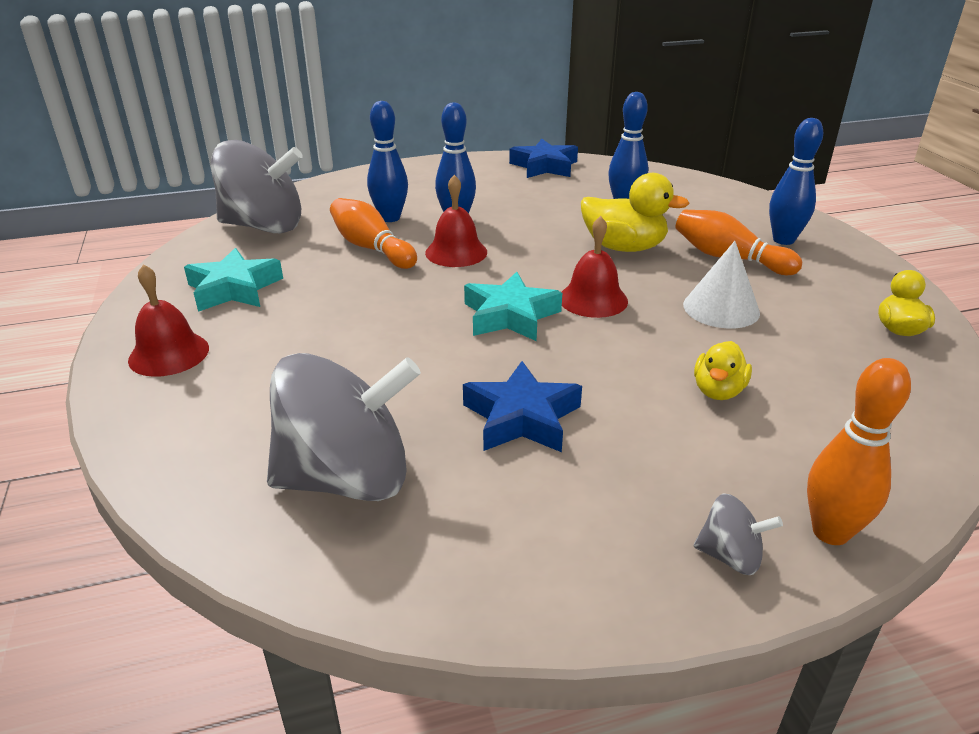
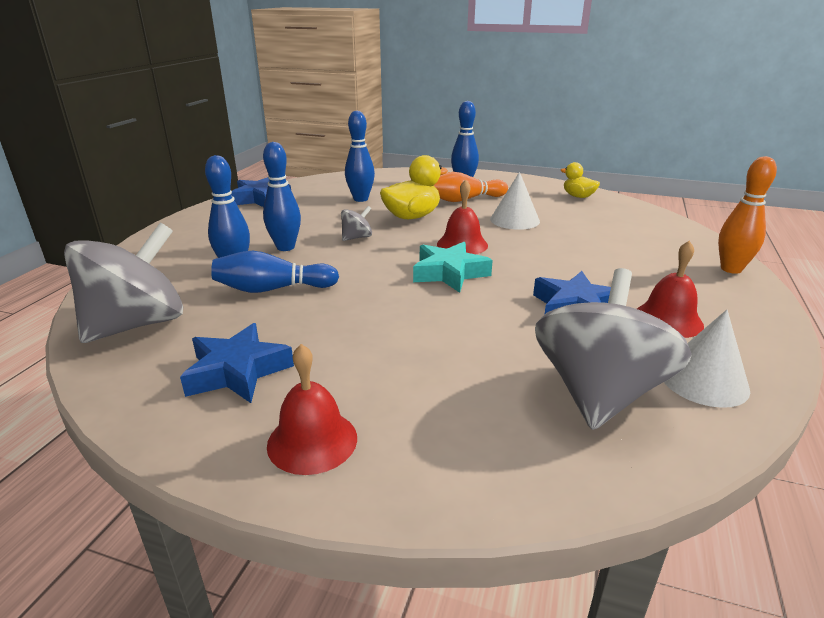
camera: 55 degrees left, 5 degrees down
(234, 289) = (237, 371): turquoise star -> blue star
(371, 248) = (273, 289): orange bowling pin -> blue bowling pin
(440, 553) = (703, 380): none -> white cone
(456, 252) = (334, 262): red bell -> red bell (668, 320)
(718, 391) = (595, 249): yellow duck -> none
(730, 556) = (740, 297): grey spinning top -> grey spinning top (357, 237)

